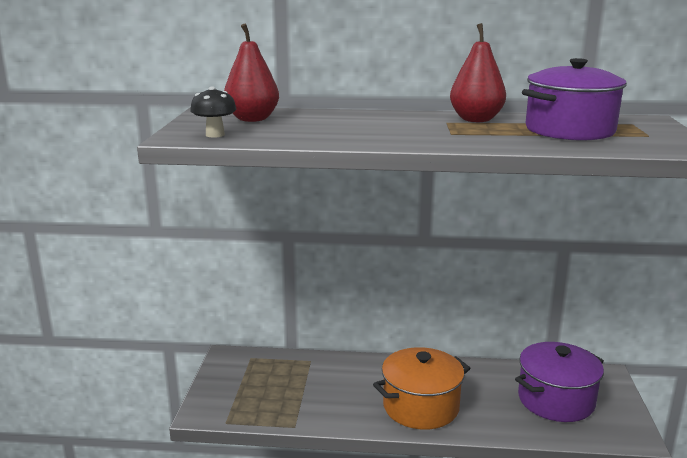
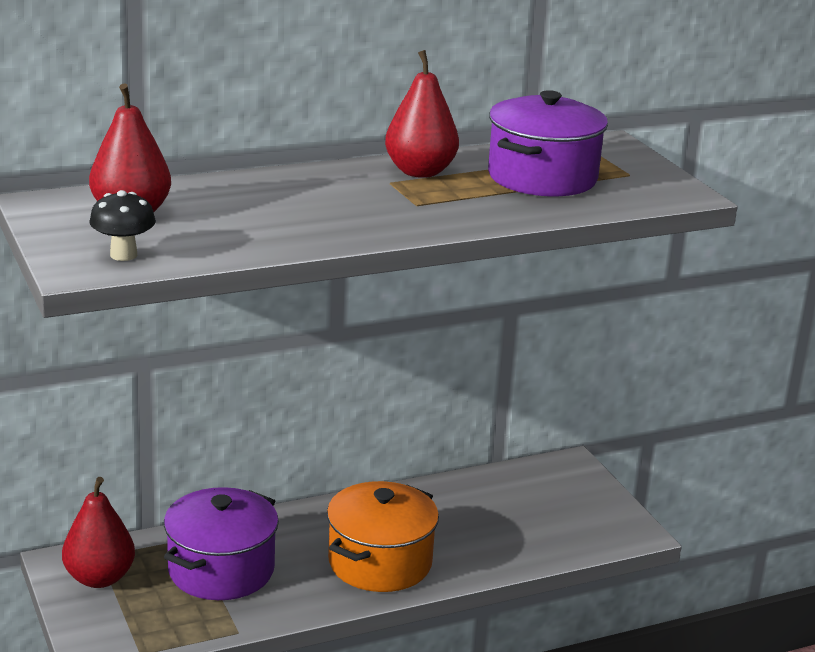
camera: 30 degrees left, 5 degrees up
(239, 370) = (99, 578): none -> red pear
(556, 400) = (531, 511): purple pot -> purple pot (221, 570)

